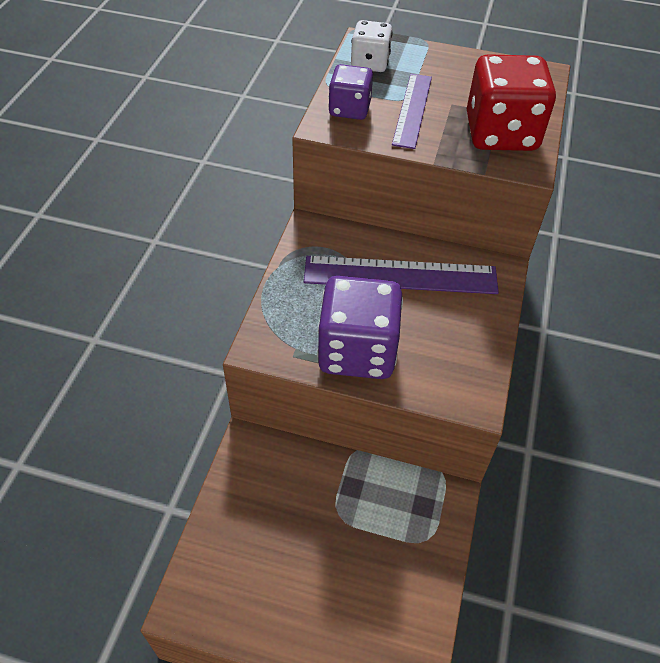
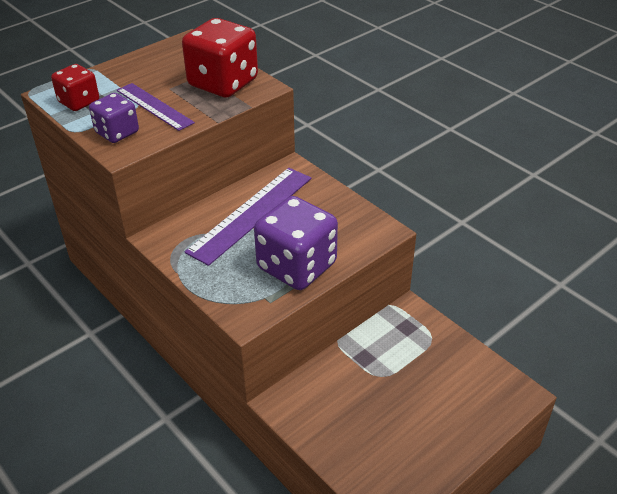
camera: 55 degrees left, 10 degrees down
(370, 63) = (79, 102): white dice -> red dice

